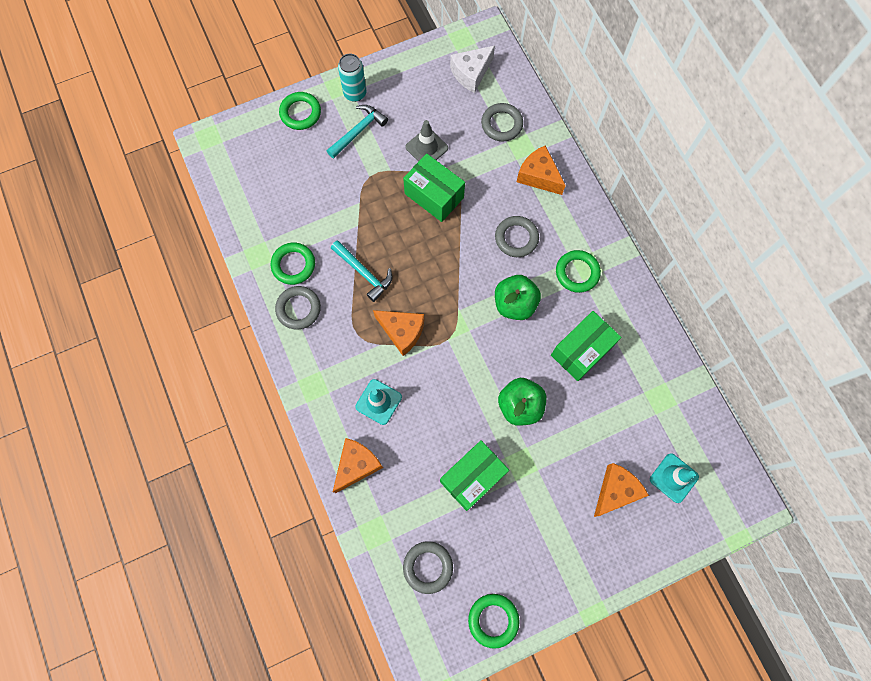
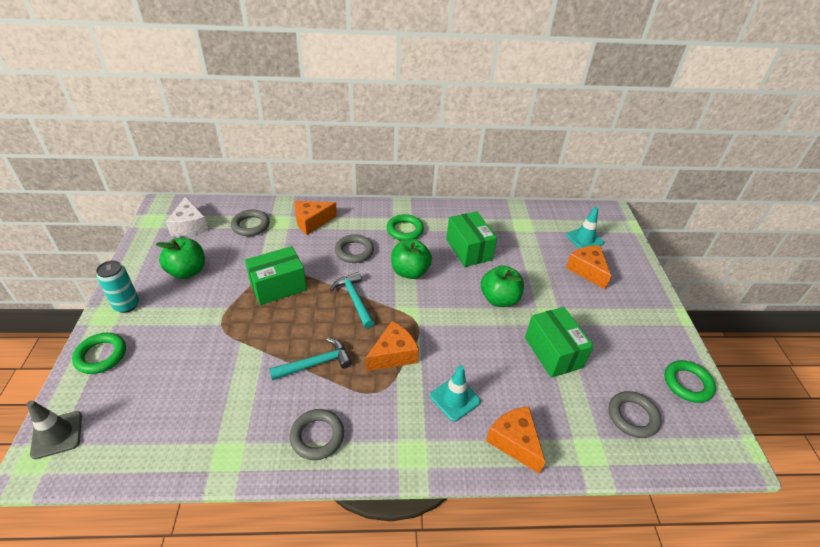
camera: 70 degrees left, 30 degrees down
(293, 265) = (264, 423): green ring -> none
(358, 131) = (167, 316): turquoise hammer -> turquoise hammer (354, 299)
(414, 111) = (187, 271): none -> green apple
(426, 147) = (229, 275): grey traffic cone -> grey traffic cone (57, 435)

